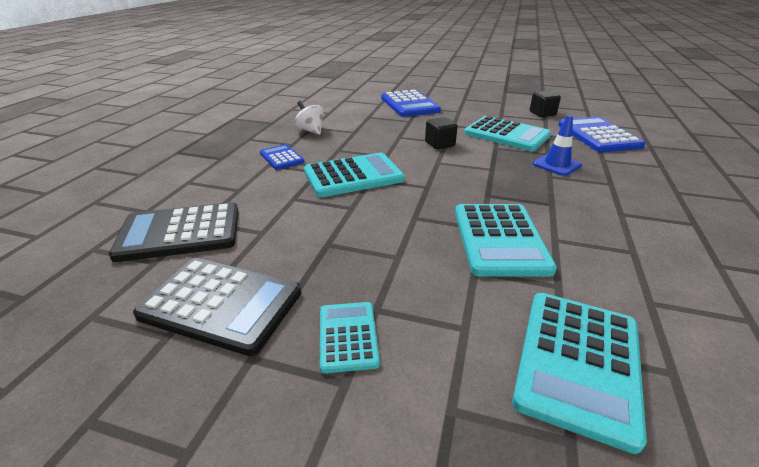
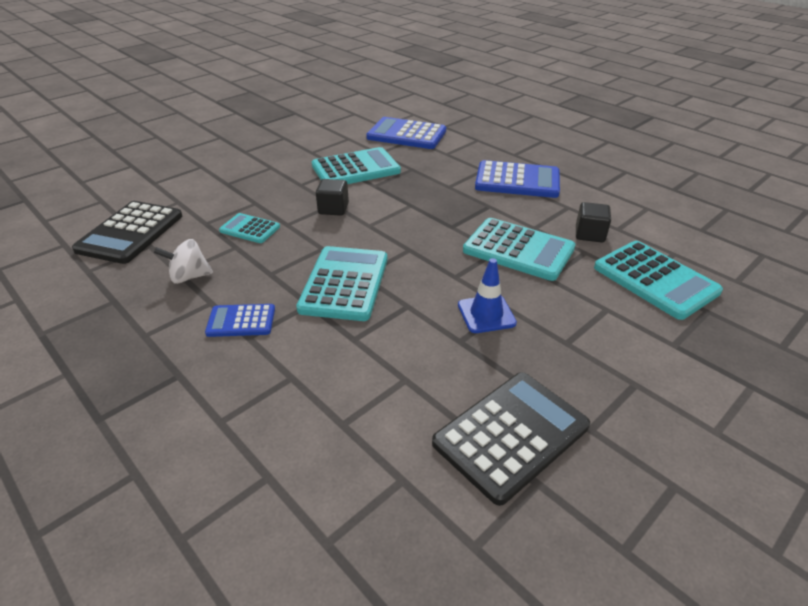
camera: 60 degrees left, 5 degrees up
(180, 232) = (353, 448): black calculator -> black calculator (130, 233)
(348, 336) = (590, 367): turquoise calculator -> turquoise calculator (250, 229)
(409, 104) = (210, 186): blue calculator -> blue calculator (517, 181)
(542, 113) = (335, 133): black cube -> black cube (589, 234)
(557, 164) = (434, 174): blue traffic cone -> blue traffic cone (486, 314)

